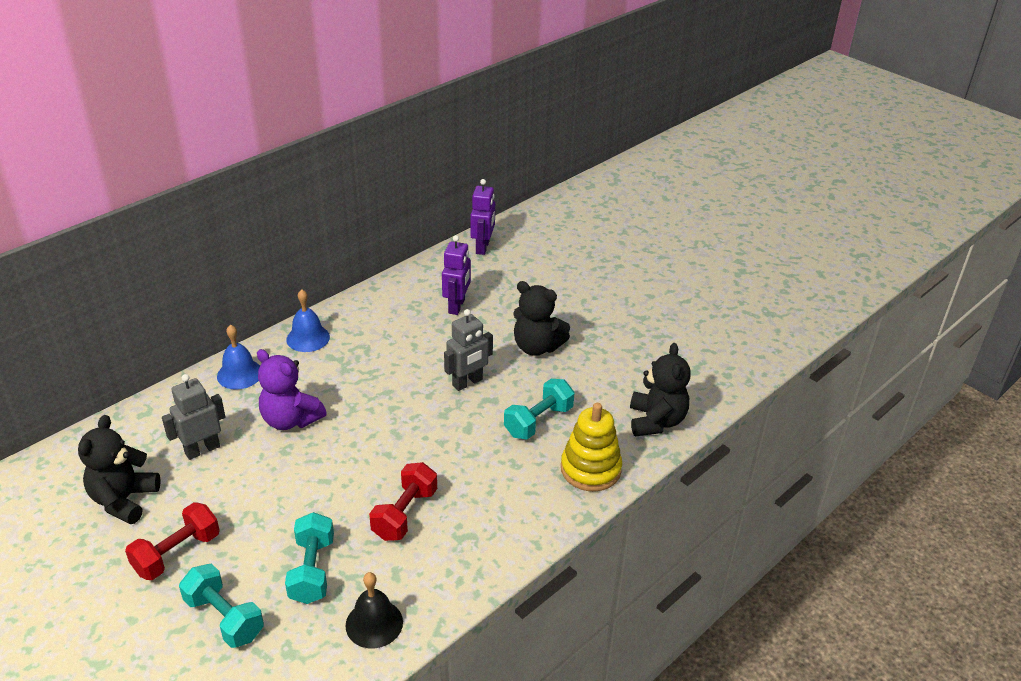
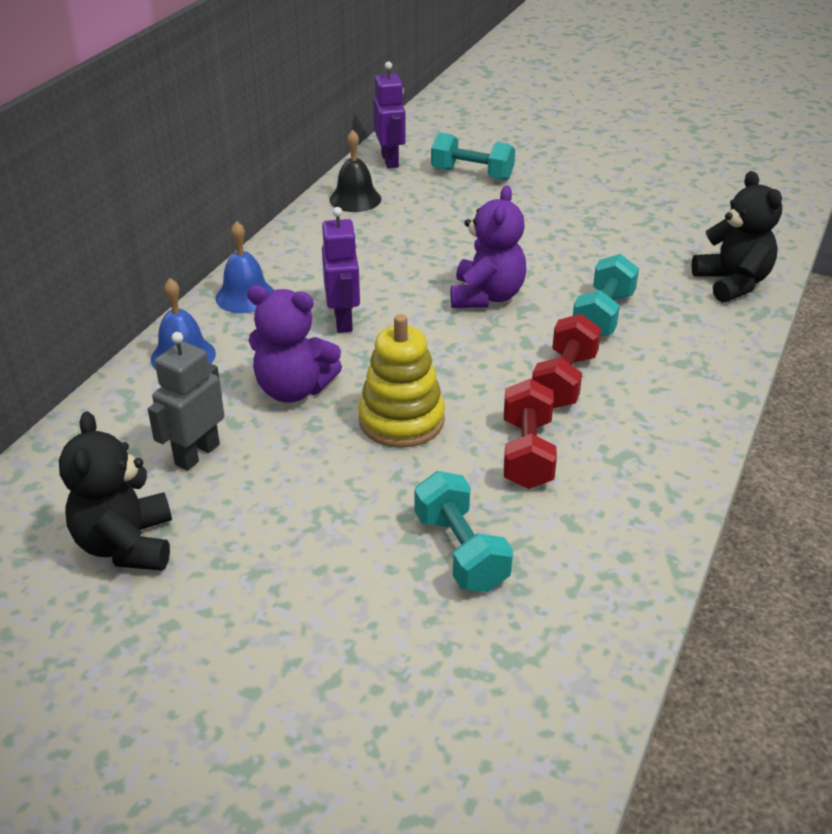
camera: 20 degrees left, 0 degrees up
(177, 553) = (256, 588): red dumbbell -> red dumbbell (564, 381)
(224, 618) = (386, 645): turquoise dumbbell -> turquoise dumbbell (472, 174)
(374, 623) = (591, 588): black bell -> black bell (355, 199)
(457, 306) = (408, 223): purple robot -> purple robot (343, 320)
(467, 383) = (486, 296): grey robot -> purple teddy bear
(537, 347) = (537, 243): black teddy bear -> none
(590, 469) = (704, 348): yellow stacking toy -> yellow stacking toy (401, 420)

